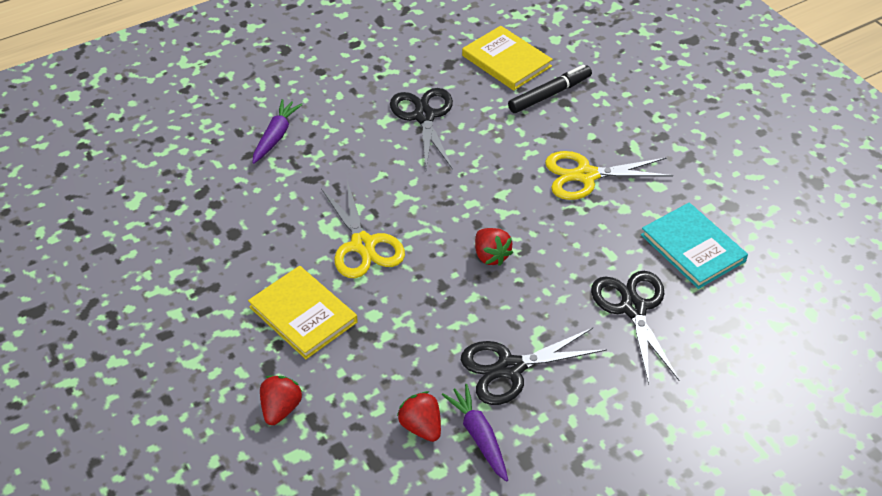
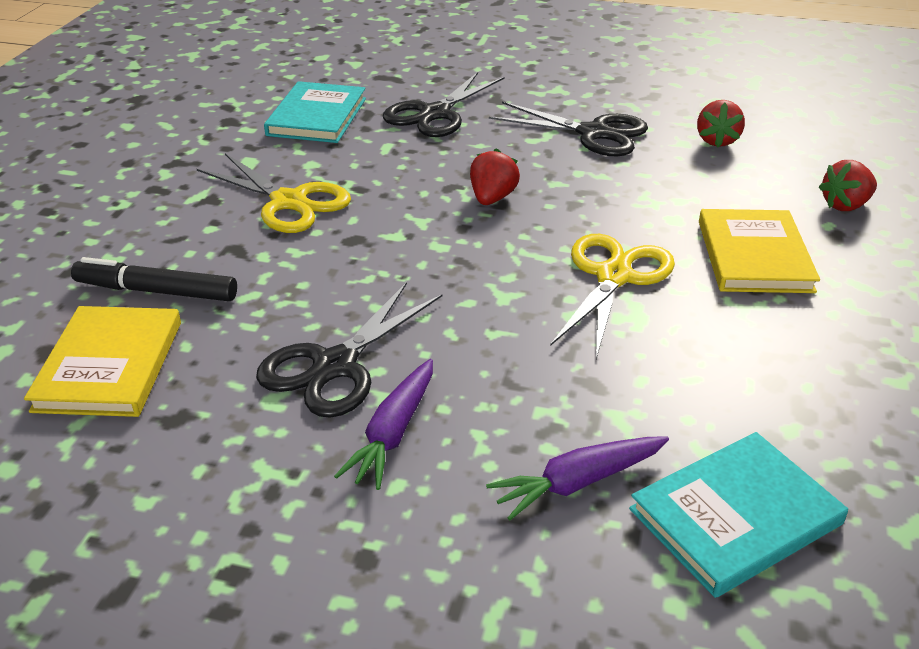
camera: 135 degrees left, 10 degrees down
(207, 161) = (735, 516): none -> turquoise book
(479, 436) = (674, 117): purple carrot -> purple carrot (393, 433)

